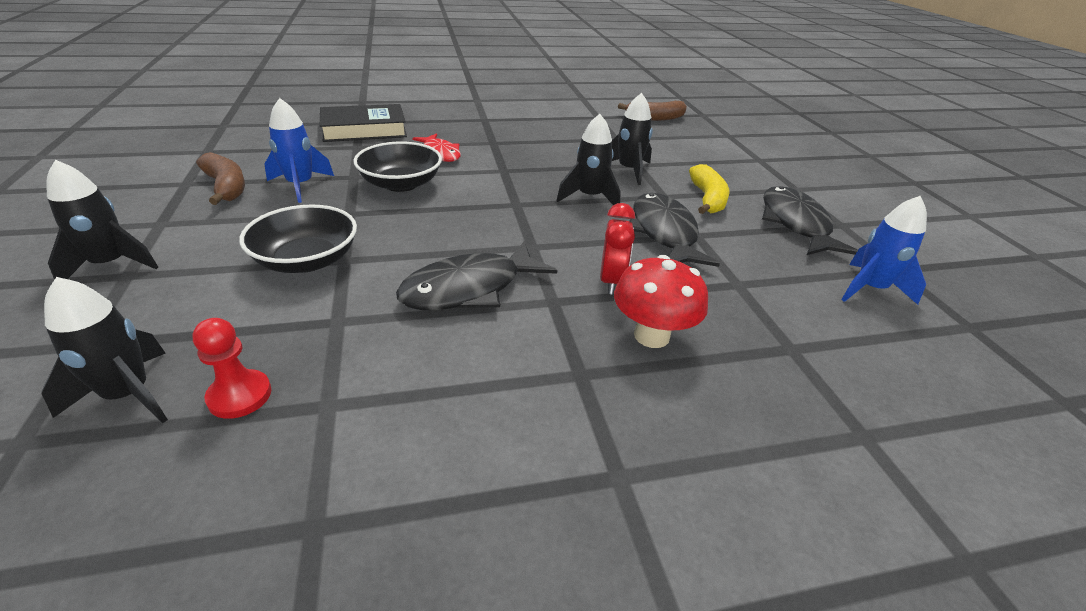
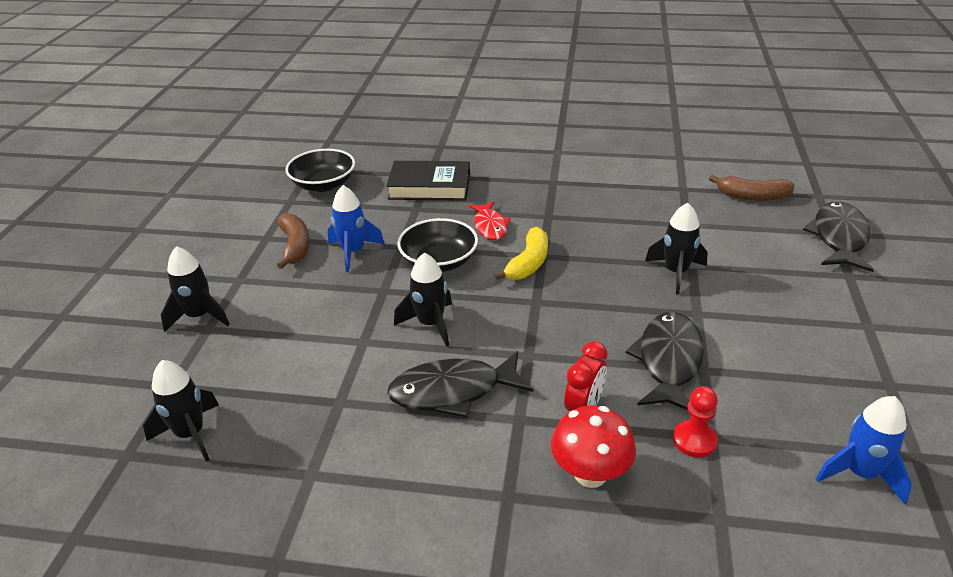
camera: 25 degrees right, 0 degrees up
(240, 396) = (256, 452): red pawn -> red pawn (694, 440)
(307, 260) = (335, 337): black bowl -> black bowl (323, 184)
(589, 197) = (614, 303): black rocket -> black rocket (430, 324)
(707, 199) = (745, 324): yellow banana -> yellow banana (528, 263)
(795, 224) = (830, 375): black fish -> black fish (839, 238)

